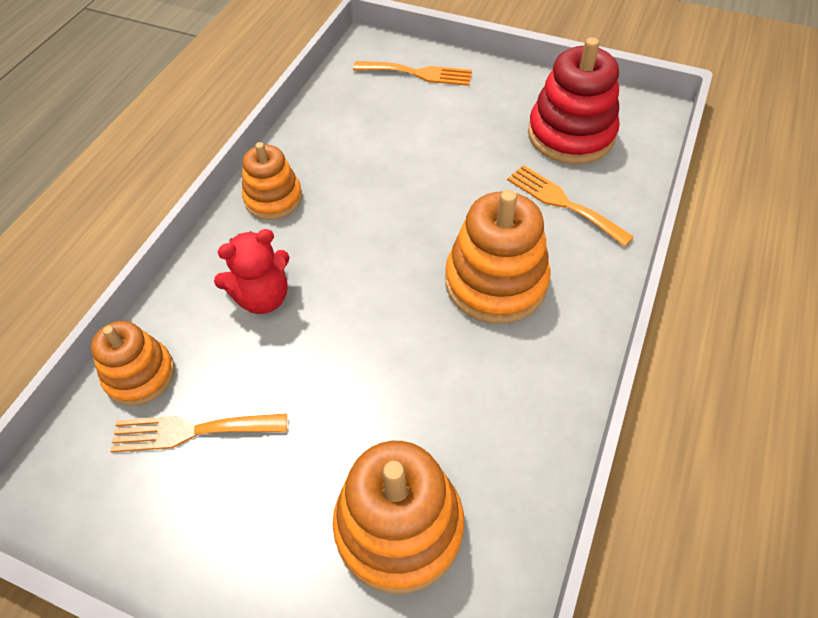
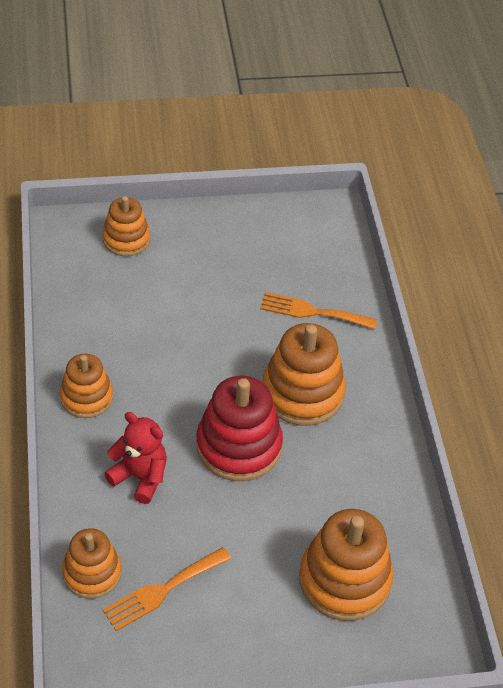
camera: 35 degrees left, 5 degrees down
(262, 297) = (140, 477): red teddy bear -> red teddy bear turned 90 degrees counterclockwise
(418, 73) = (126, 239): orange fork -> orange stacking toy
(571, 134) = (284, 252): red stacking toy -> red stacking toy (238, 446)

